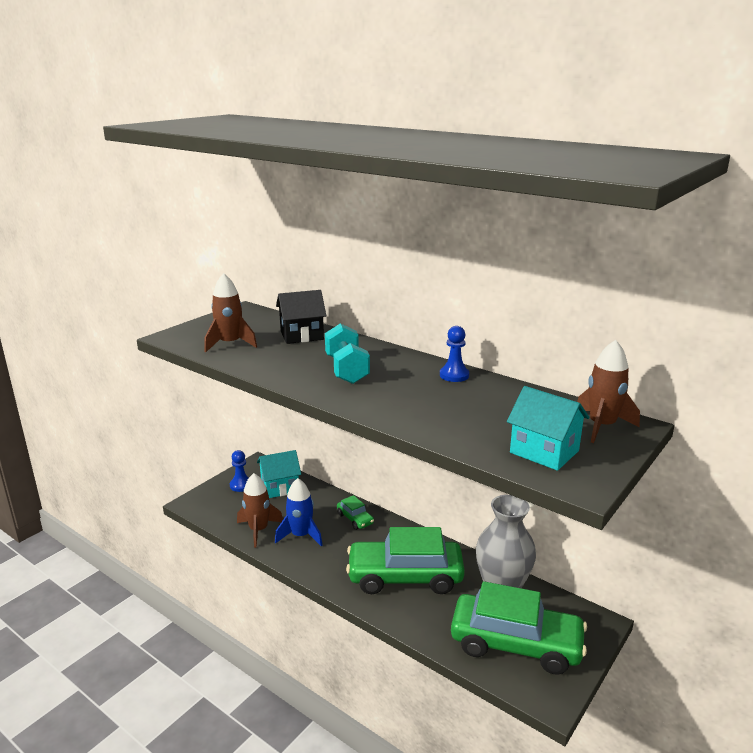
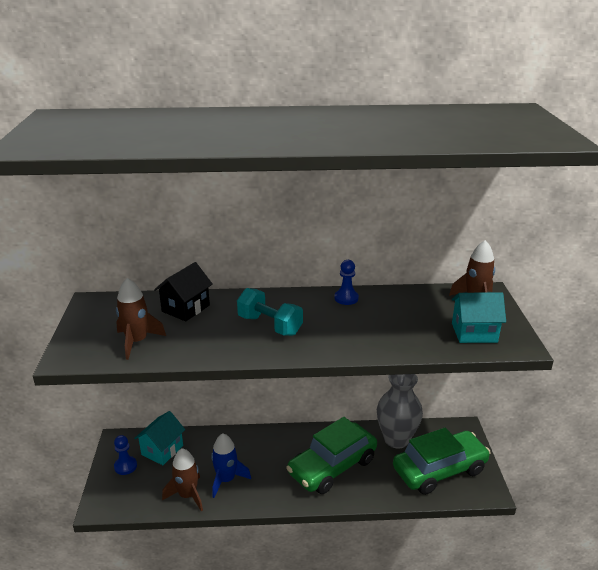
camera: 40 degrees left, 5 degrees up
(355, 519) = (251, 443): green car -> none

